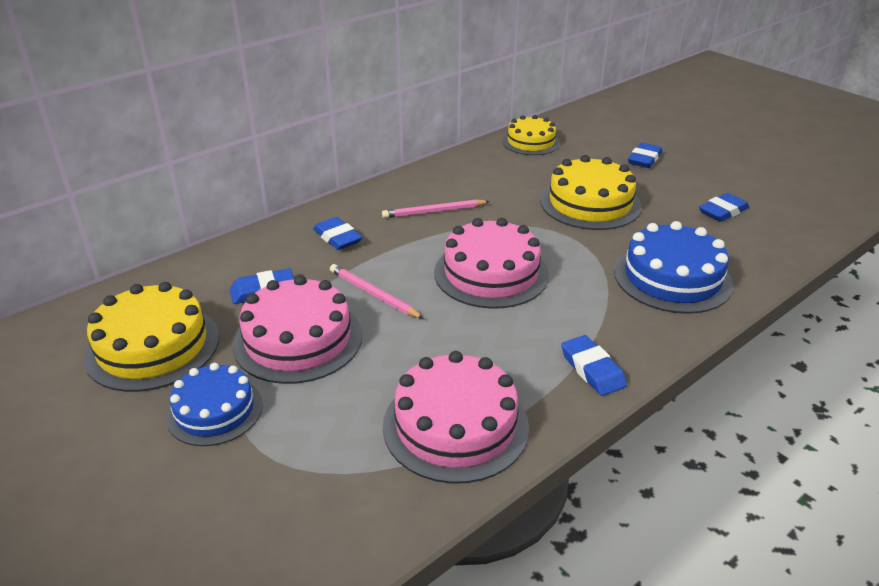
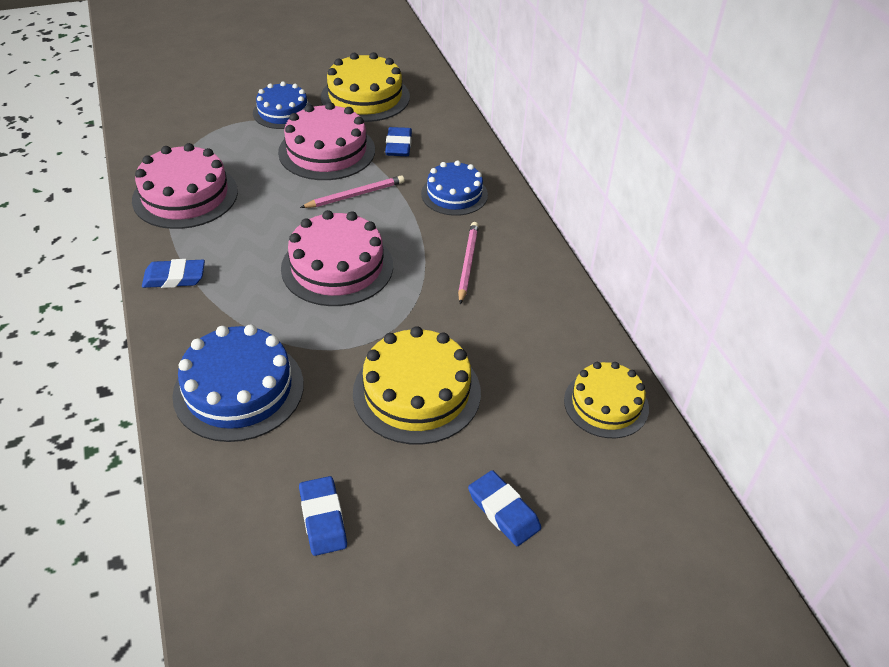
camera: 110 degrees right, 10 degrees up
(337, 237) = (454, 194): blue eraser -> blue cake

